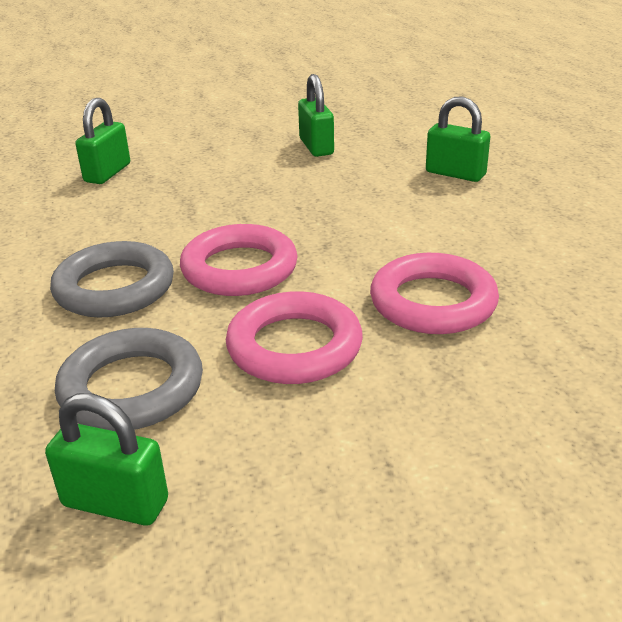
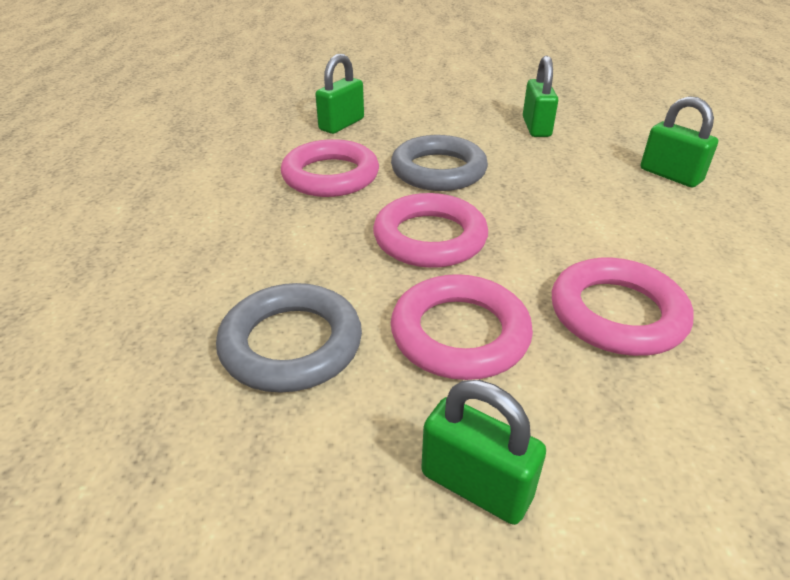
camera: 15 degrees right, 5 degrees up
(114, 226) = (330, 176): none -> pink ring
(114, 288) = (311, 236): grey ring -> grey ring (438, 170)
(115, 503) = (233, 472): green padlock -> green padlock (476, 485)

